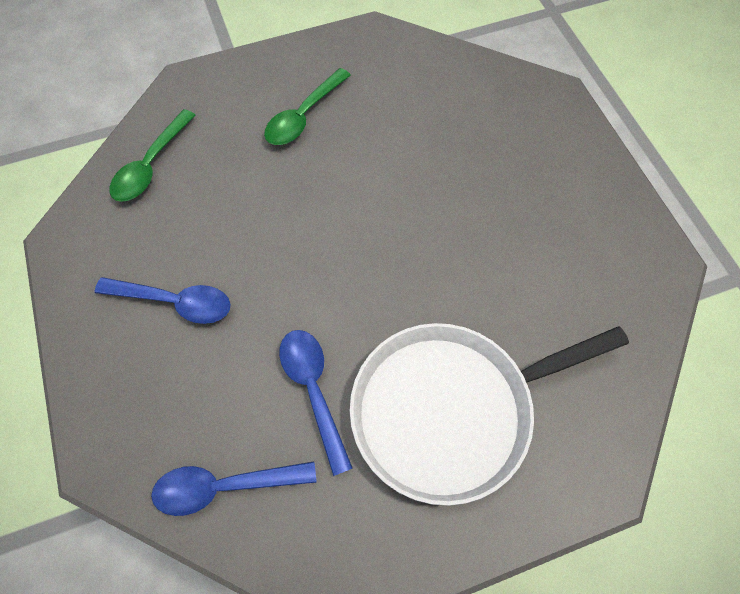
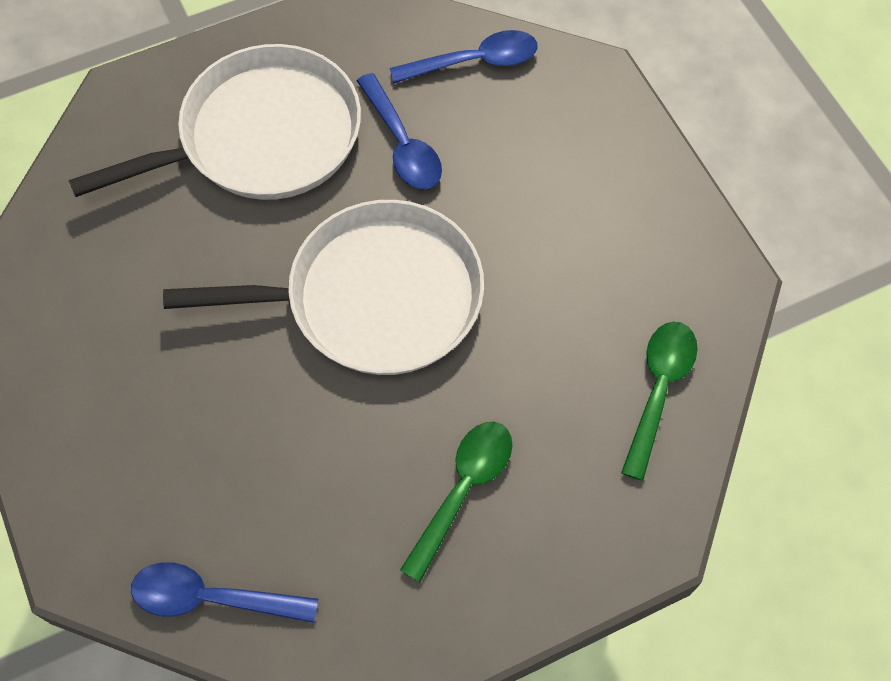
camera: 175 degrees right, 0 degrees up
(175, 302) = (571, 218): blue spoon -> blue spoon (211, 598)
(352, 247) = (374, 297): none -> white pan

